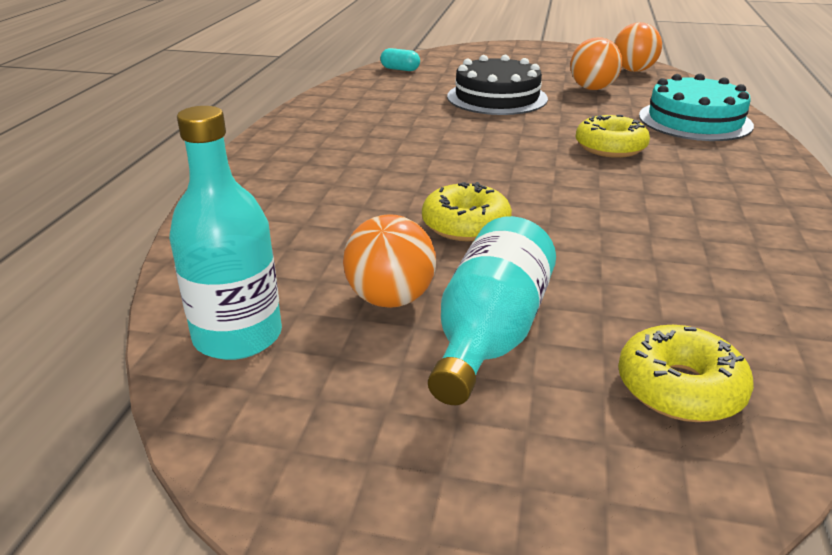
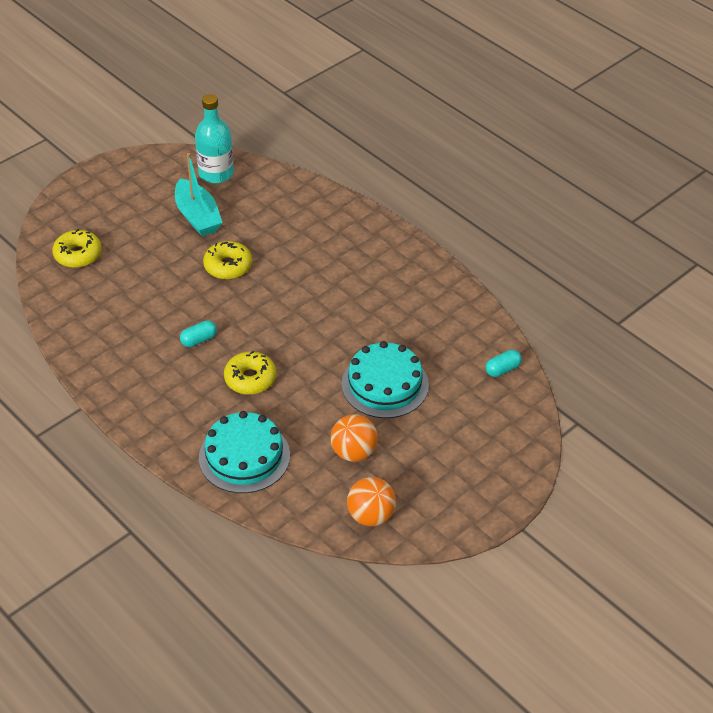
camera: 125 degrees right, 15 degrees up
(390, 299) = (197, 217): orange ball -> turquoise boat
(489, 335) = (150, 229): turquoise bottle -> none
(497, 97) = (385, 384): black cake -> turquoise cake
(620, 193) = (199, 340): none -> turquoise capsule

